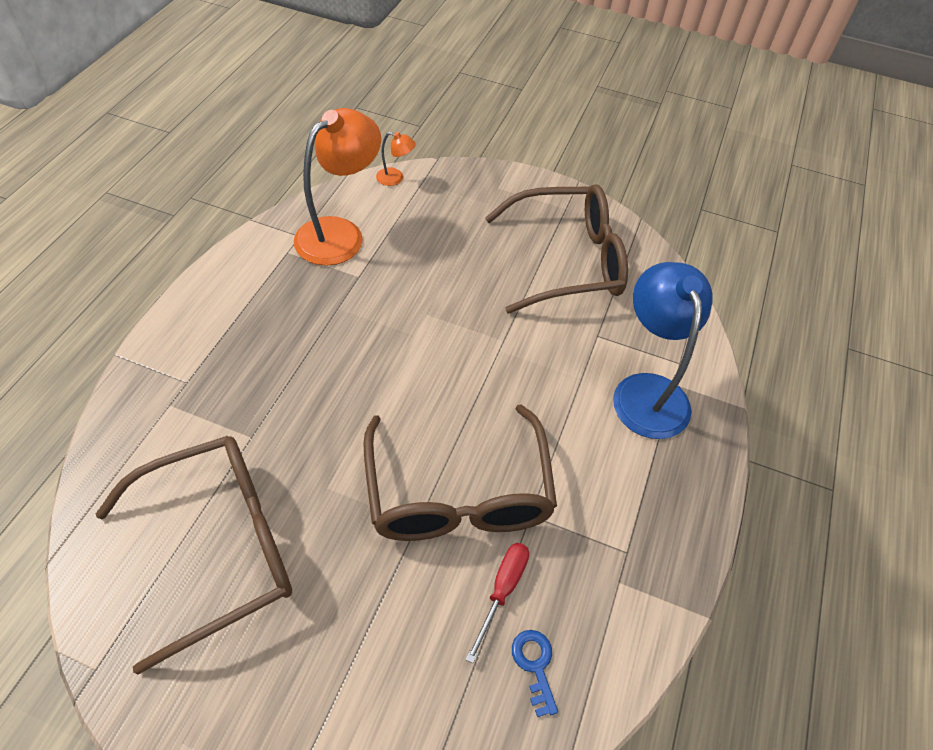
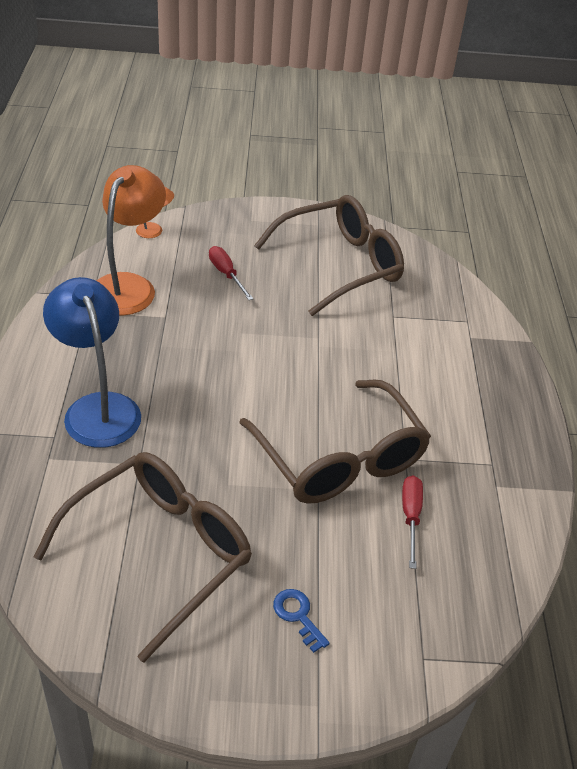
camera: 20 degrees left, 10 degrees down
(443, 243) = (226, 274): none -> red screwdriver
(535, 665) = (461, 560): blue key -> blue key (298, 616)
(647, 391) = (452, 347): blue lamp -> blue lamp (97, 408)

